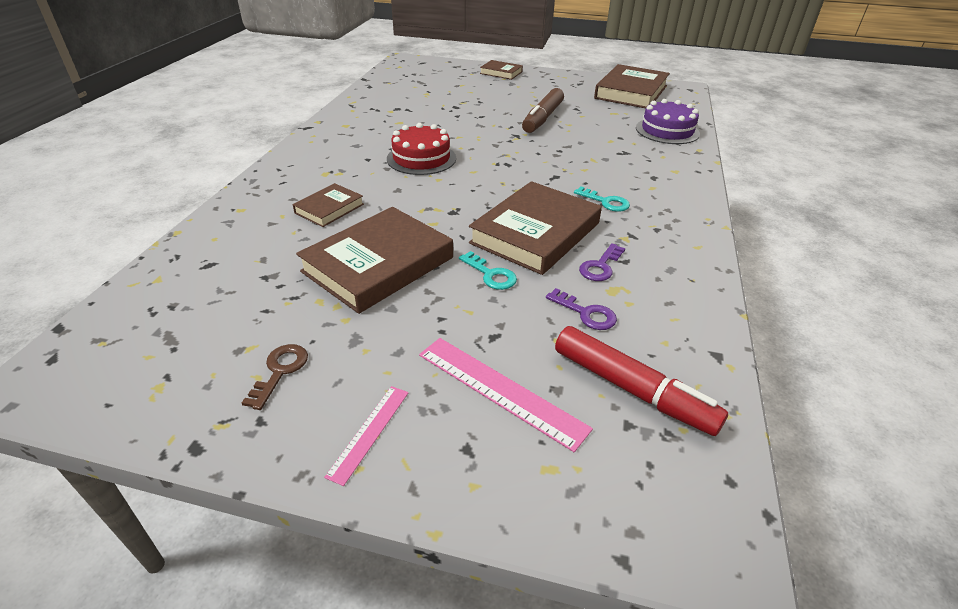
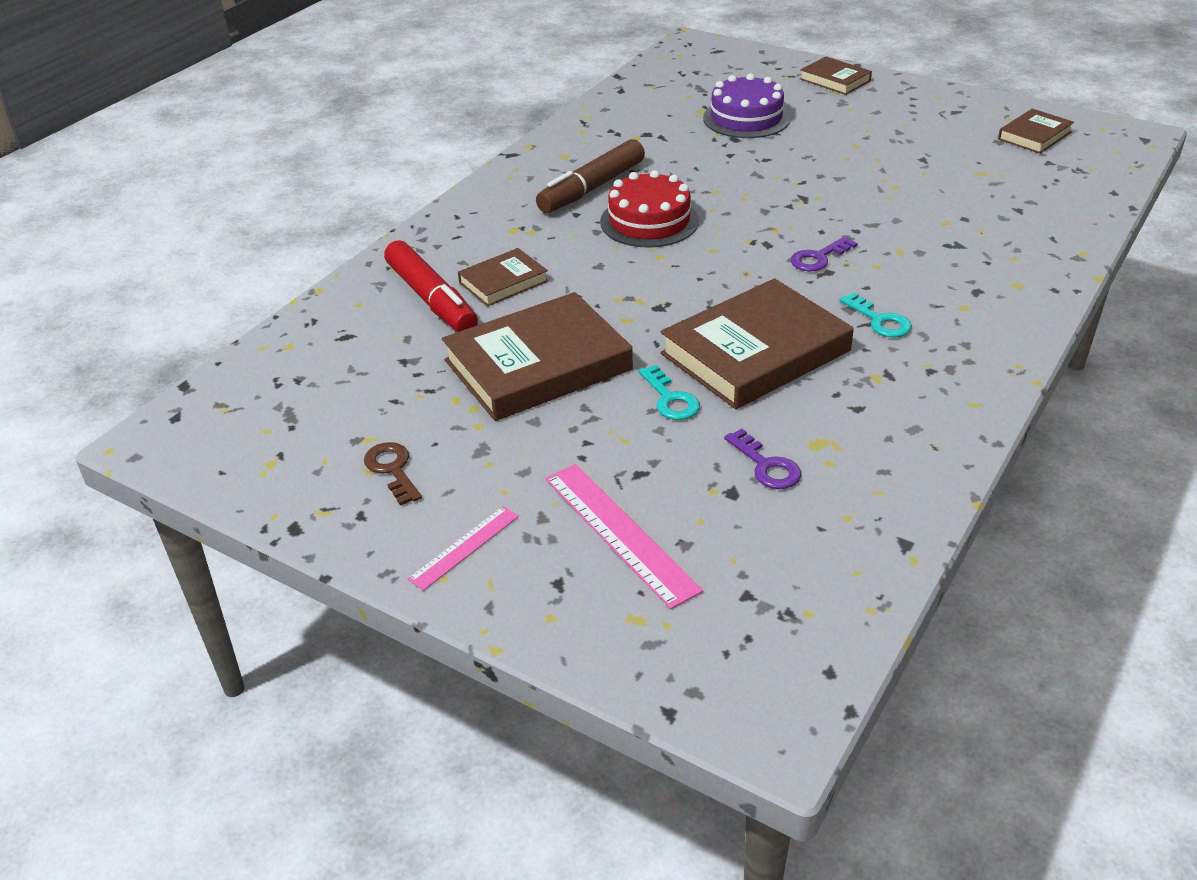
camera: 20 degrees right, 0 degrees up
(280, 371) = (392, 470): brown key -> brown key turned 60 degrees counterclockwise
(542, 118) = (859, 172): brown marker -> brown marker (591, 188)
(600, 266) = (819, 410): purple key -> purple key (818, 258)
(631, 92) = (1034, 135): brown book -> brown book, size x0.52
(632, 389) = (773, 560): red marker -> red marker (431, 299)
(667, 131) = (1050, 214): purple cake -> purple cake (746, 118)

